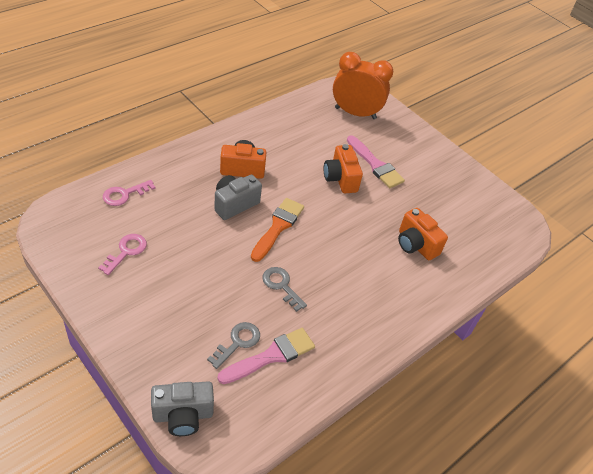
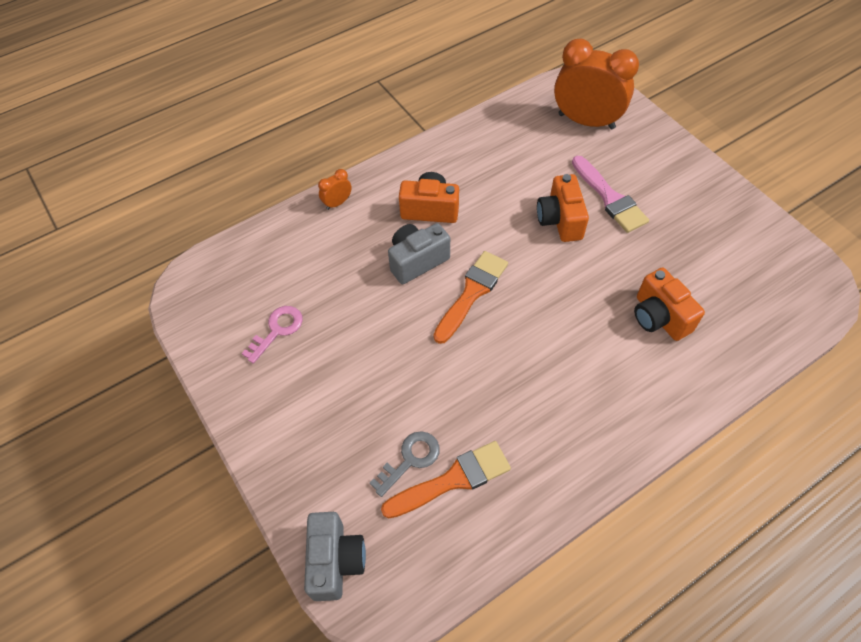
camera: 15 degrees right, 10 degrees up
(124, 194) = (279, 250): pink key -> none
(169, 162) = (337, 203): none -> orange clock
(183, 415) = (335, 561): grey camera -> grey camera turned 90 degrees counterclockwise
(271, 356) = (452, 480): pink brush -> orange brush
(281, 286) = (471, 378): grey key -> none

